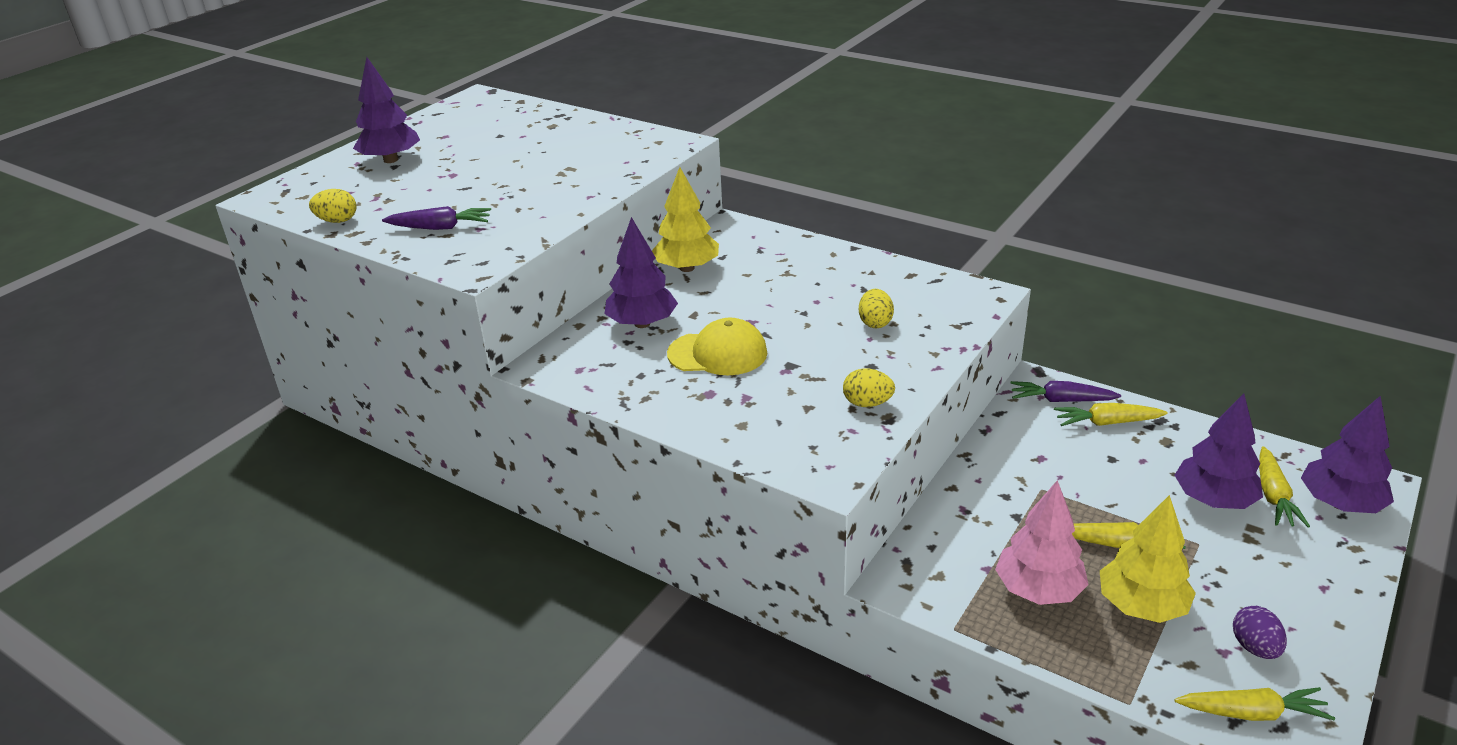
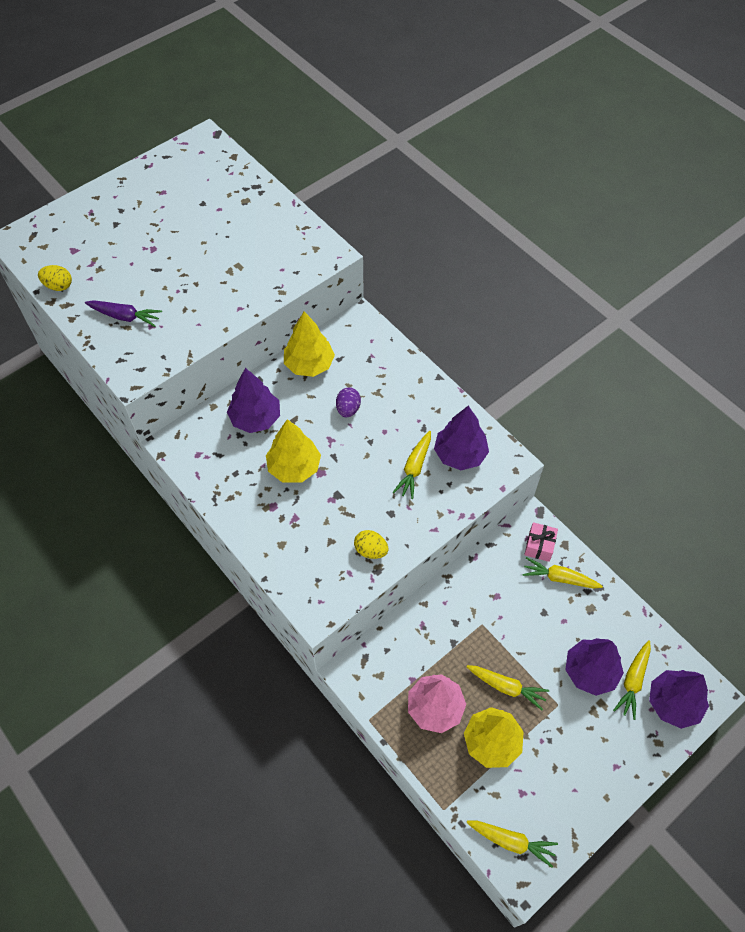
camera: 15 degrees right, 25 degrees up
(391, 160) = (115, 215): purple tree -> purple tree (460, 454)
(718, 353) = (294, 467): yellow cap -> yellow tree
(875, 323) = (414, 468): yellow egg -> yellow carrot
(1060, 400) = (539, 546): purple carrot -> pink gift
(1254, 647) = (542, 796): purple egg -> purple egg (348, 409)

